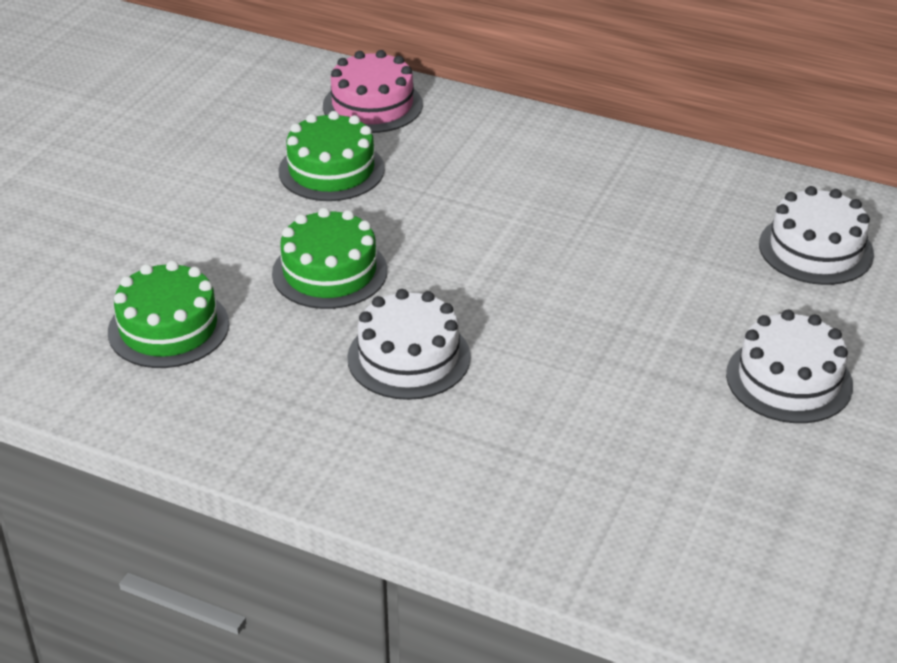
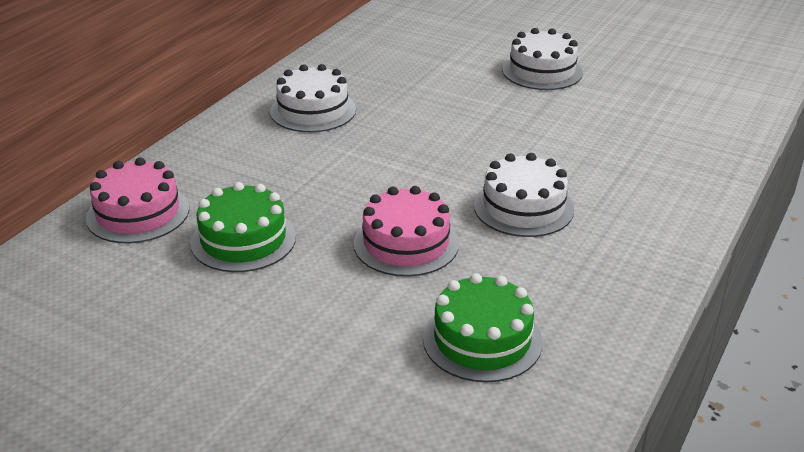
camera: 85 degrees left, 5 degrees down
(329, 272) = (406, 243): green cake -> pink cake
(816, 249) = (408, 48): white cake -> white cake (313, 110)

